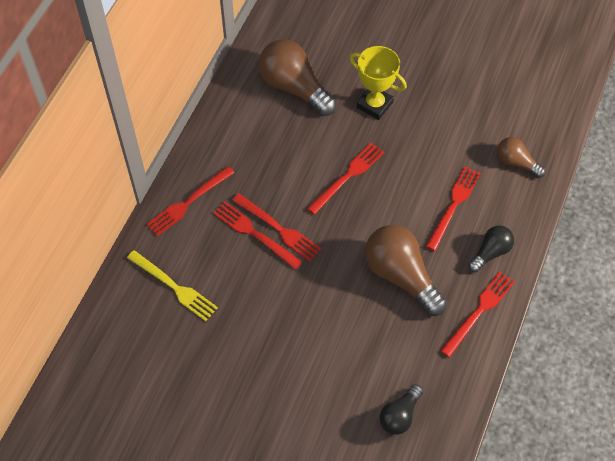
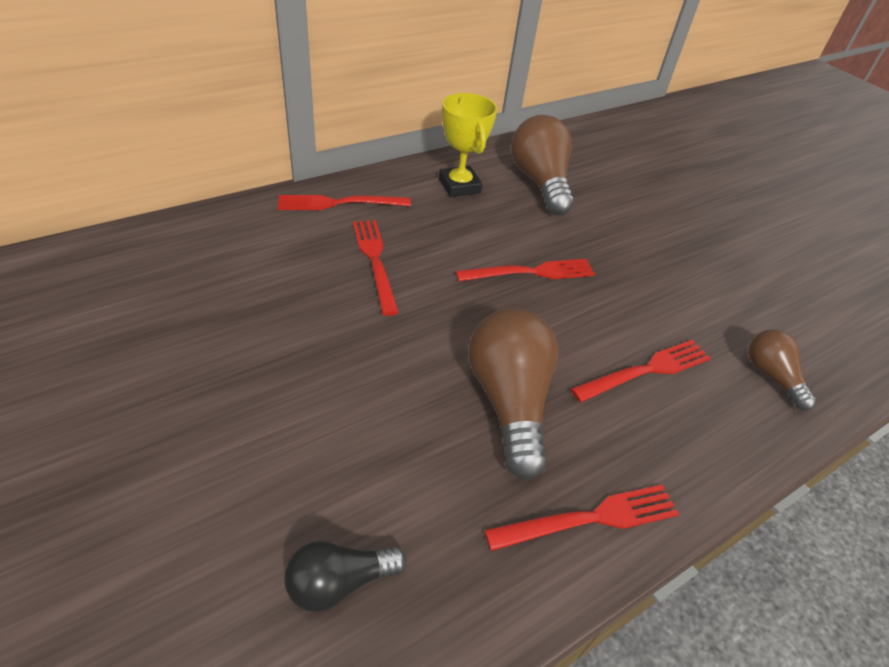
camera: 30 degrees right, 15 degrees down
(174, 287) = (240, 254): yellow fork -> none
(278, 229) = (406, 272): red fork -> none
(374, 105) = (617, 234): yellow trophy -> yellow trophy (459, 186)
(490, 253) = (663, 454): black light bulb -> none

